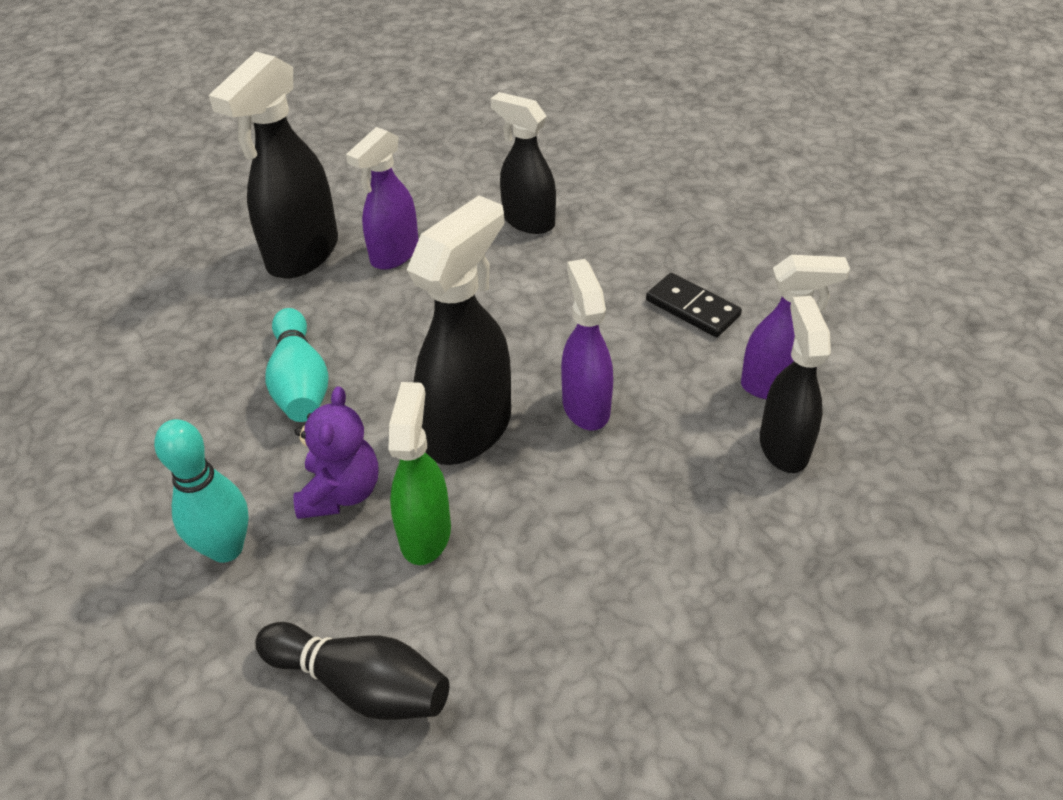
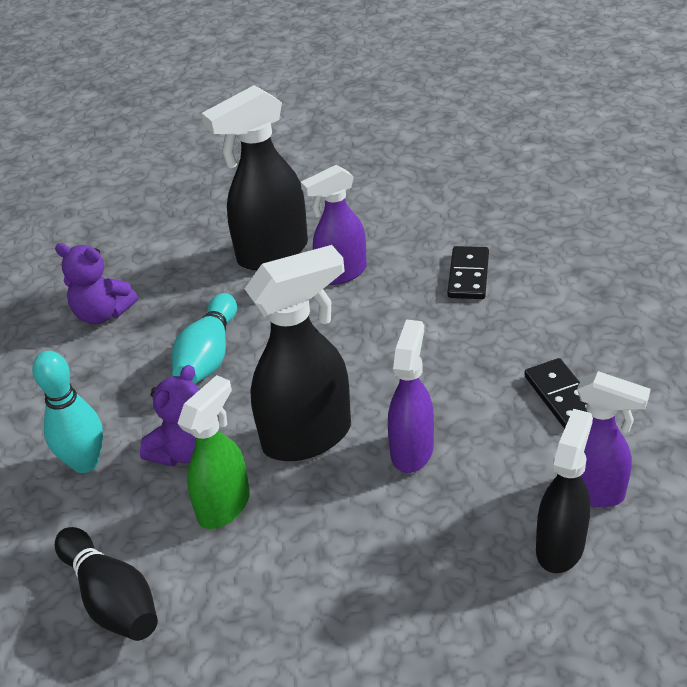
camera: 30 degrees right, 5 degrees down
(137, 376) = (102, 314): none -> purple teddy bear
(528, 221) = (468, 275): black spray bottle -> black domino

